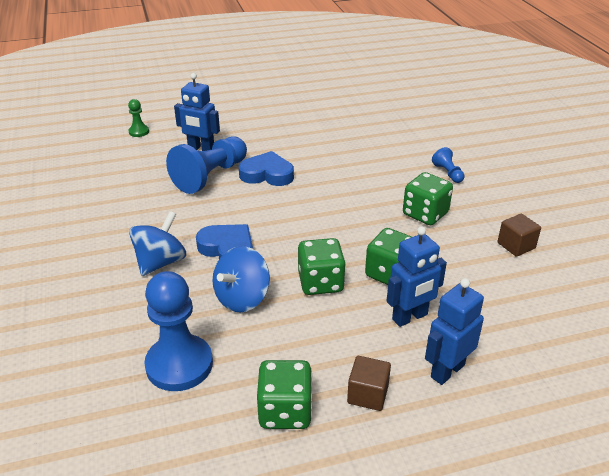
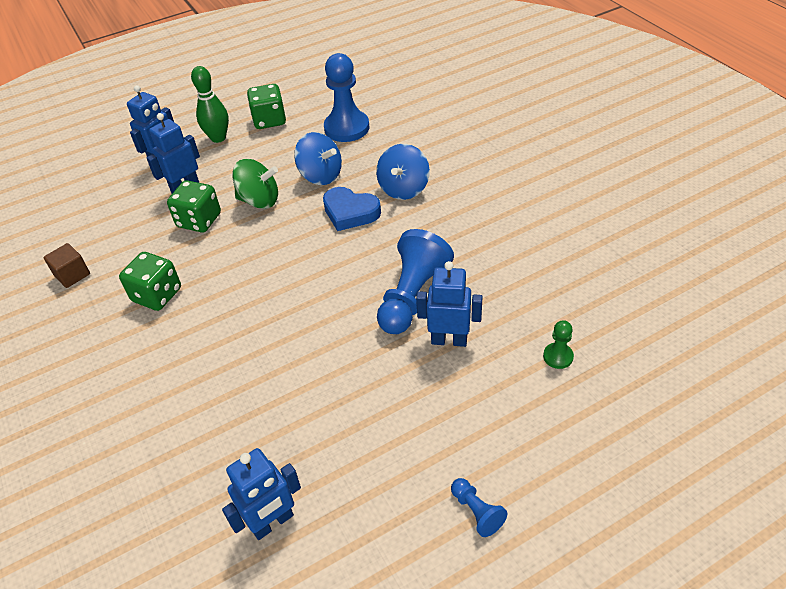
camera: 170 degrees right, 10 degrees up
(242, 298) = (321, 175): blue spinning top -> blue spinning top turned 105 degrees clockwise
(267, 174) = (345, 315): blue heart -> none
(320, 282) = (259, 200): green dice -> green spinning top
(340, 102) = (272, 523): none -> blue robot
(367, 394) = (218, 138): brown cube -> green bowling pin
(448, 173) = (116, 368): blue pawn -> blue pawn (477, 512)

